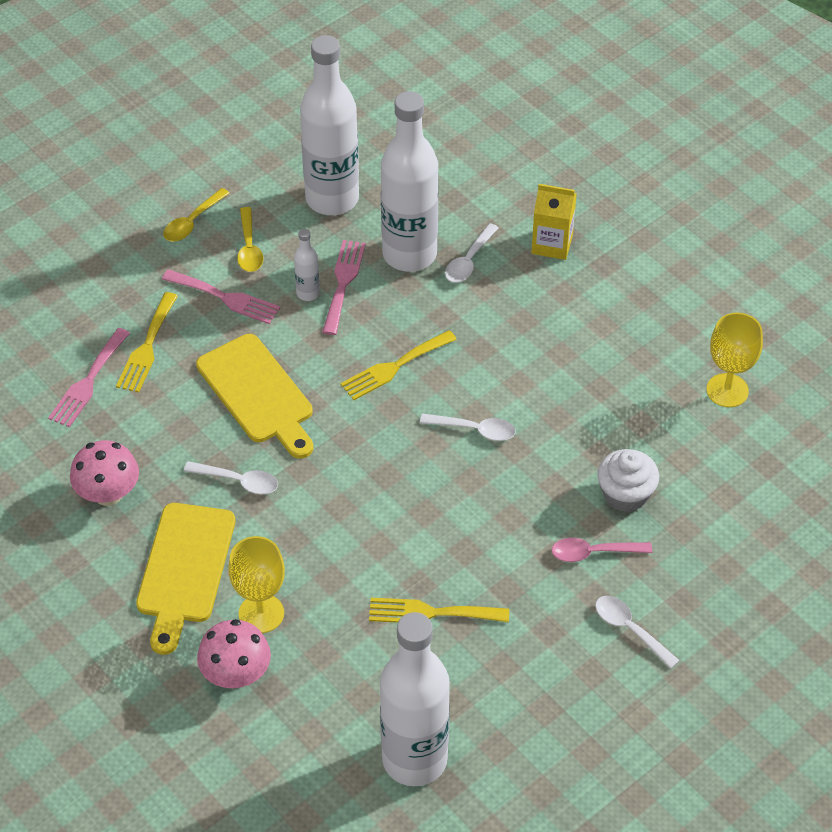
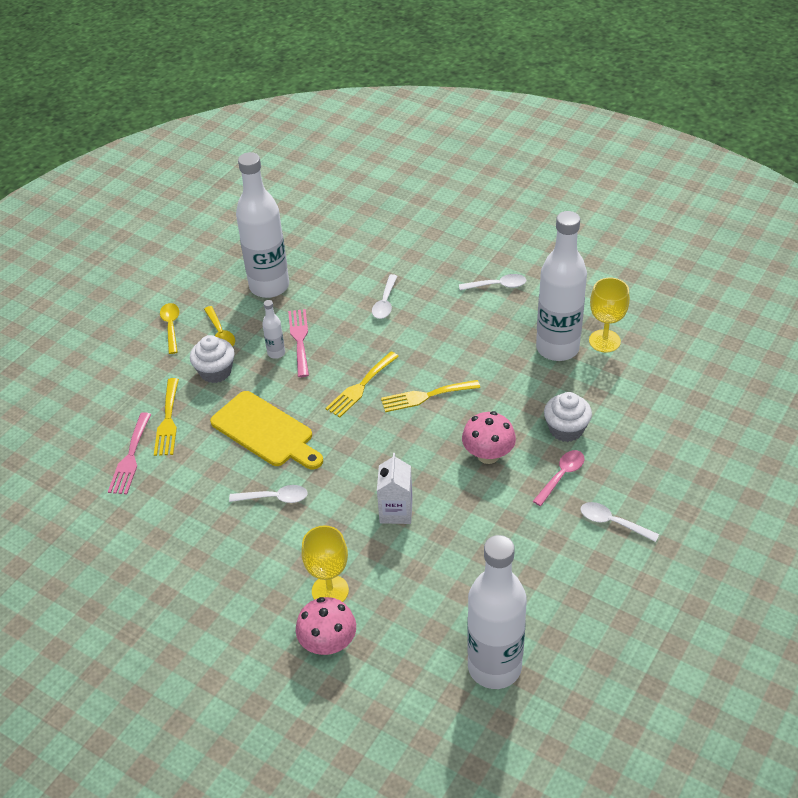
camera: 15 degrees left, 5 degrees down
(108, 494) = (175, 535): pink mushroom -> pink mushroom (488, 455)
(184, 570) = (257, 575): yellow cutting board -> none
(192, 222) = (171, 326): yellow spoon -> yellow spoon turned 150 degrees clockwise
(225, 298) = (215, 371): pink fork -> white cupcake
(375, 539) = (396, 511): none -> white carton
(409, 254) = (340, 309): white bottle -> white bottle (557, 348)
(431, 613) = (461, 553): yellow fork -> yellow fork (425, 396)
(475, 430) = (437, 414): white spoon -> white spoon (497, 285)
(552, 244) = (439, 277): yellow carton -> none
(593, 553) = (561, 476): pink spoon -> pink spoon turned 150 degrees clockwise

